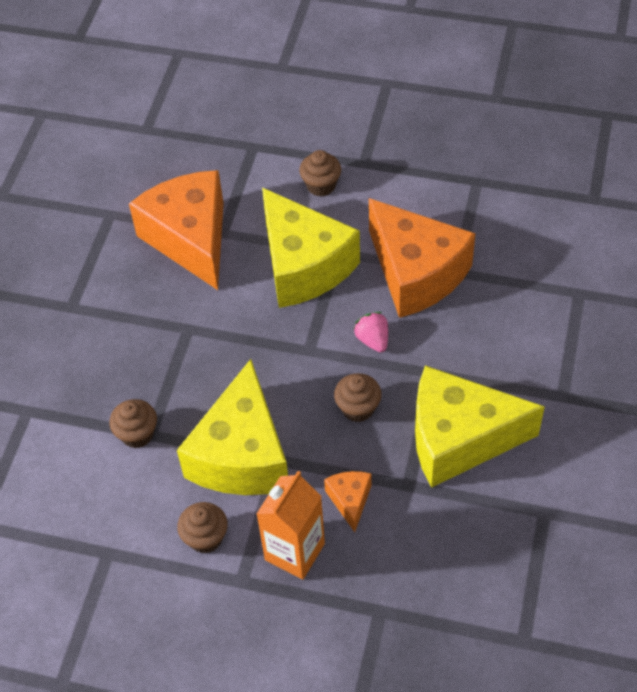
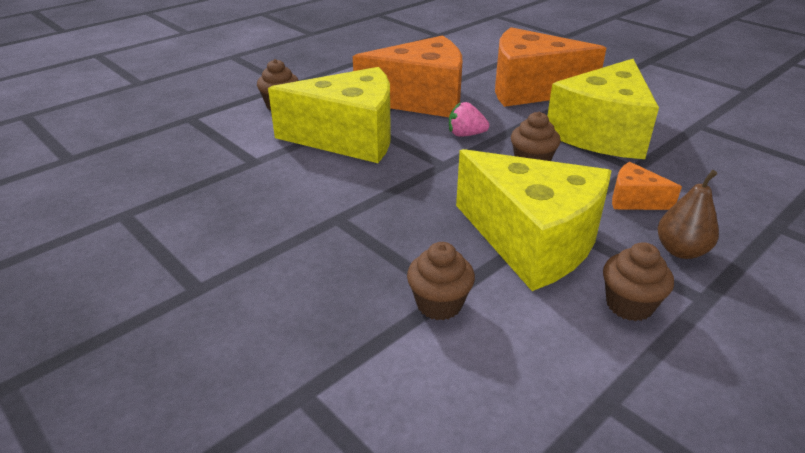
camera: 60 degrees left, 20 degrees down
(191, 239) = (234, 179): orange cheese -> orange cheese (530, 89)
(294, 552) = (681, 251): orange carton -> brown pear

